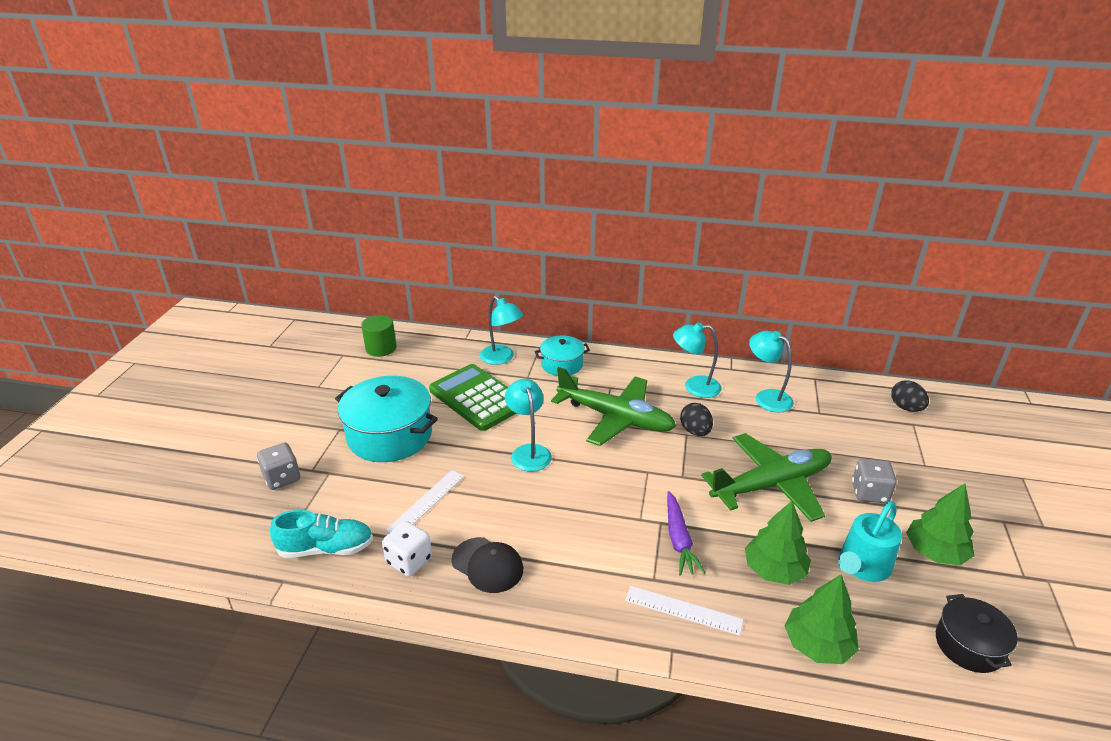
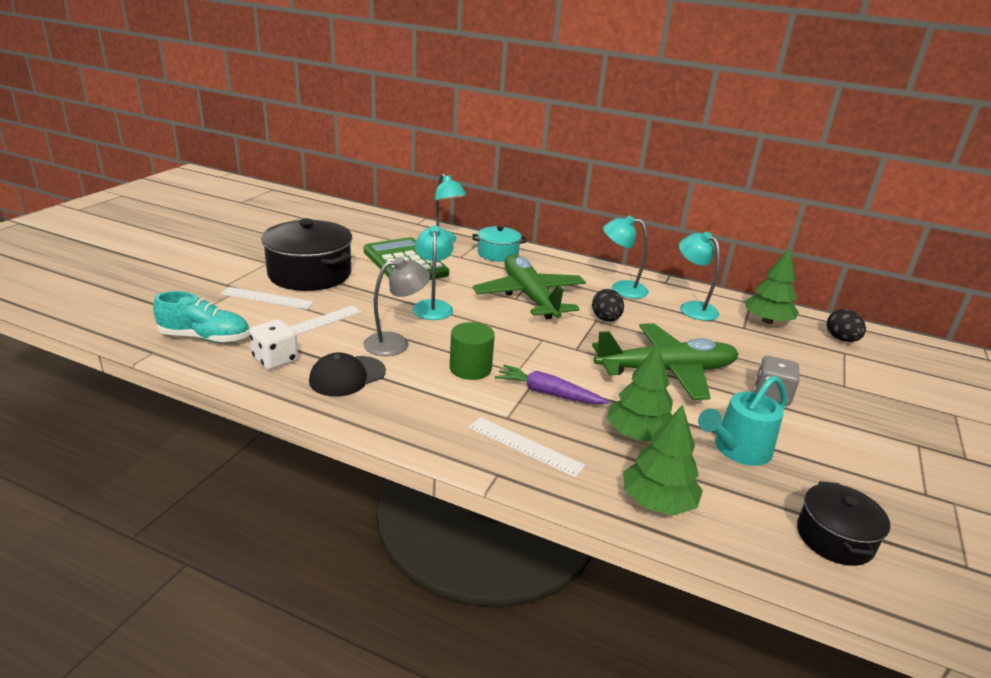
camera: 10 degrees right, 5 degrees down
(282, 478) = (197, 285): grey dice -> none
(362, 479) = (267, 298): none -> white ruler
(381, 348) = (336, 218): green cylinder -> green cylinder (470, 368)
(390, 435) = (310, 274): turquoise pot -> black pot
(487, 565) = (347, 376): black cap -> black cap turned 90 degrees clockwise
(514, 510) = (396, 343): none -> grey lamp
(615, 418) = (530, 297): green plane -> green plane turned 150 degrees counterclockwise
(679, 539) = (548, 393): purple carrot -> purple carrot turned 105 degrees clockwise
(935, 552) = (826, 454): green tree -> green tree (767, 321)

